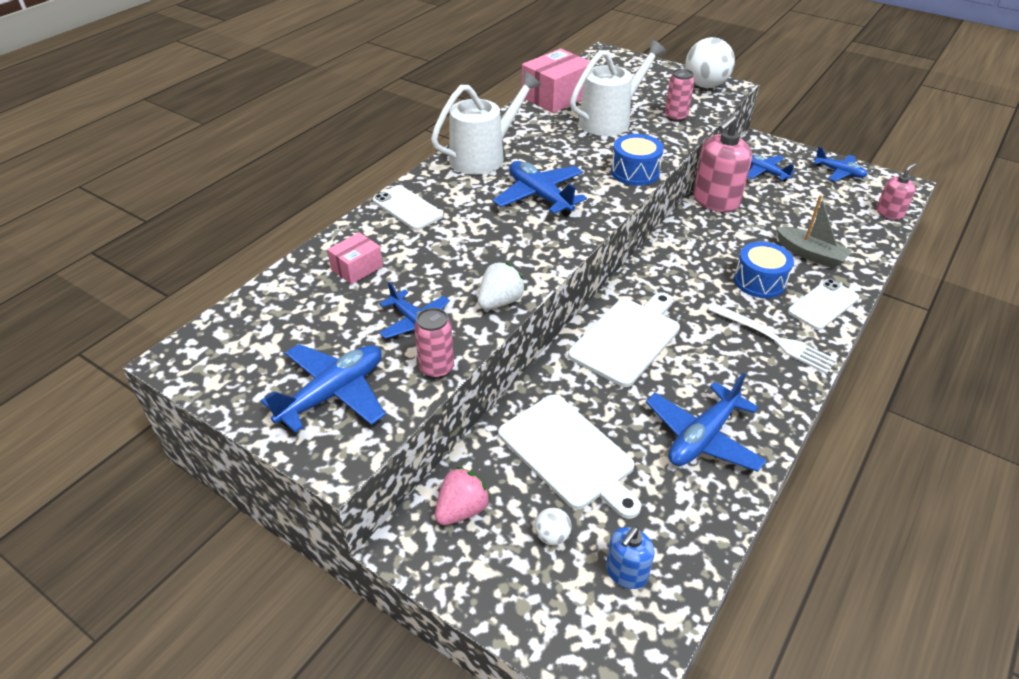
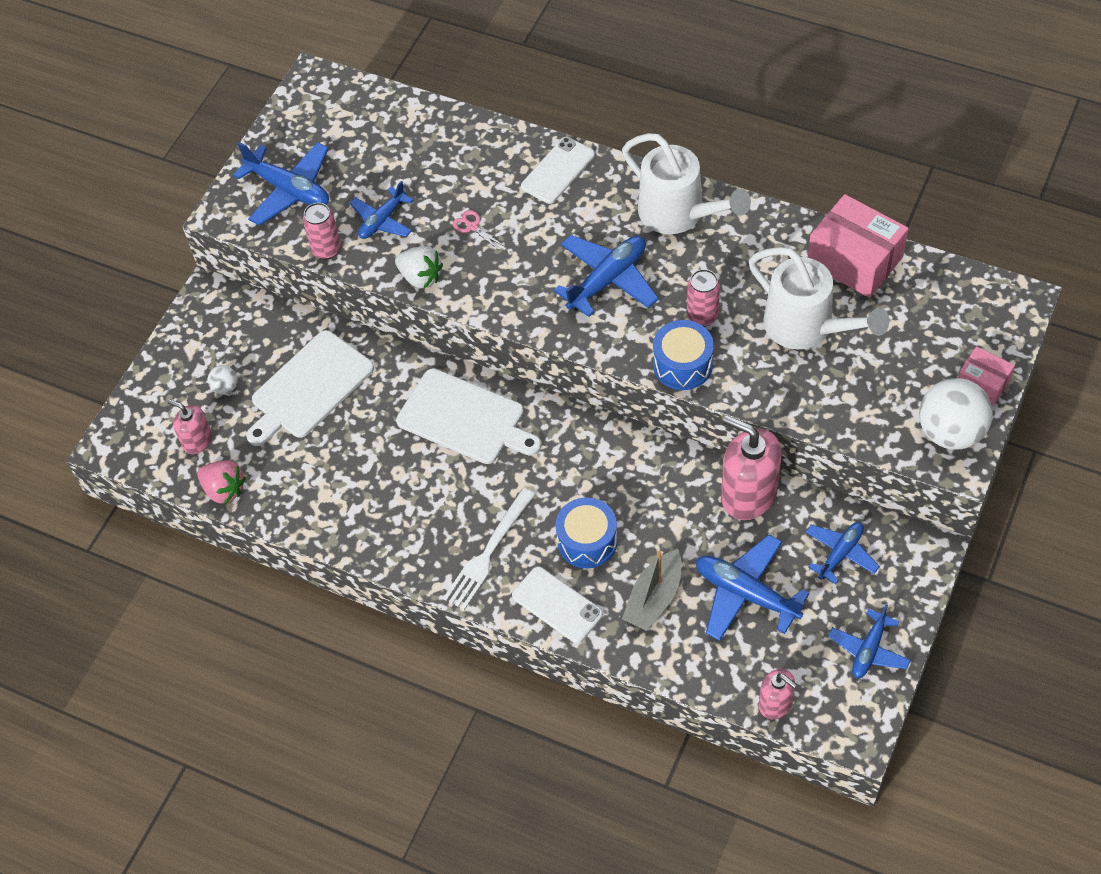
camera: 85 degrees right, 15 degrees up
(357, 268) = (450, 158): pink box -> pink box (982, 383)
(450, 262) = (472, 227): none -> pink scissors
(462, 509) = (243, 323): pink strawberry -> pink strawberry (224, 489)
(626, 572) = (197, 440): blue soap dispenser -> pink soap dispenser
(675, 117) = (838, 399): pink can -> pink can (702, 316)
(702, 437) = (341, 489): blue plane -> blue plane (746, 593)

